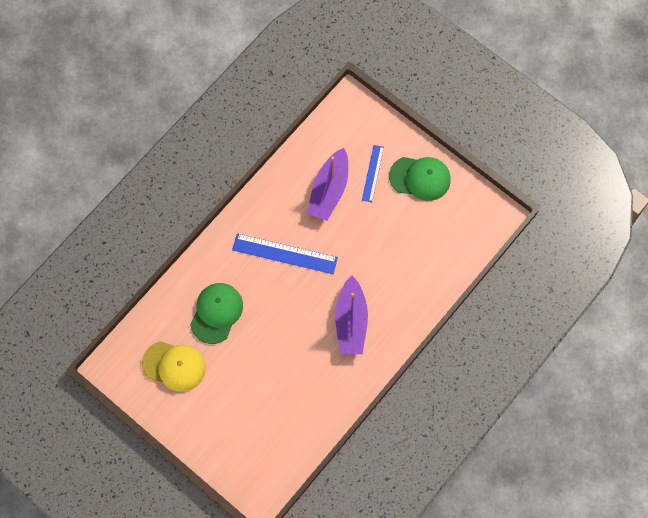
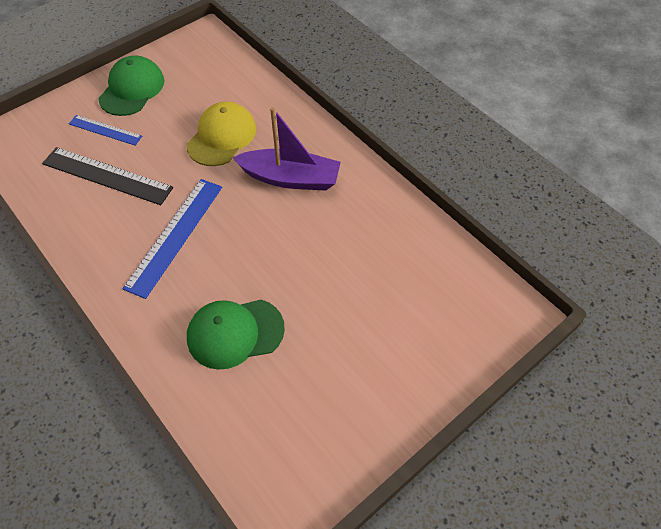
camera: 80 degrees left, 15 degrees down
(174, 366) = (304, 405): yellow cap -> yellow cap (222, 137)
(216, 313) = (235, 333): green cap -> green cap turned 45 degrees counterclockwise
(329, 190) = (107, 175): purple boat -> black ruler

